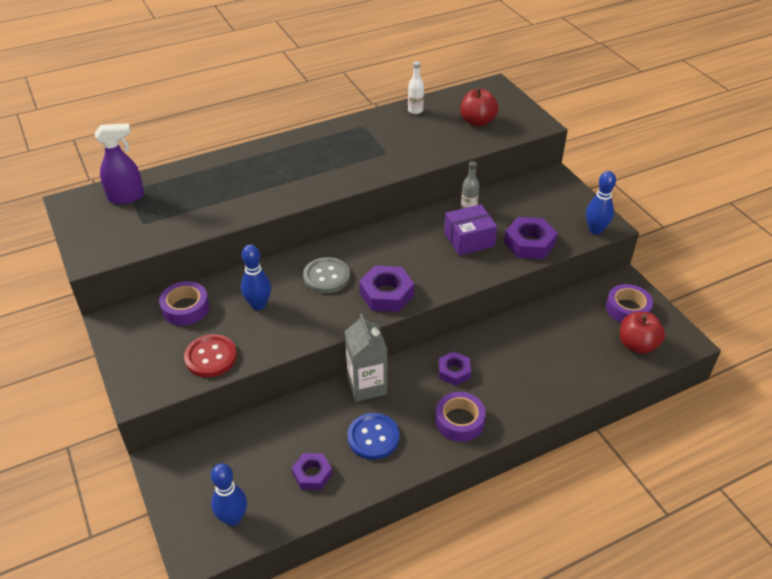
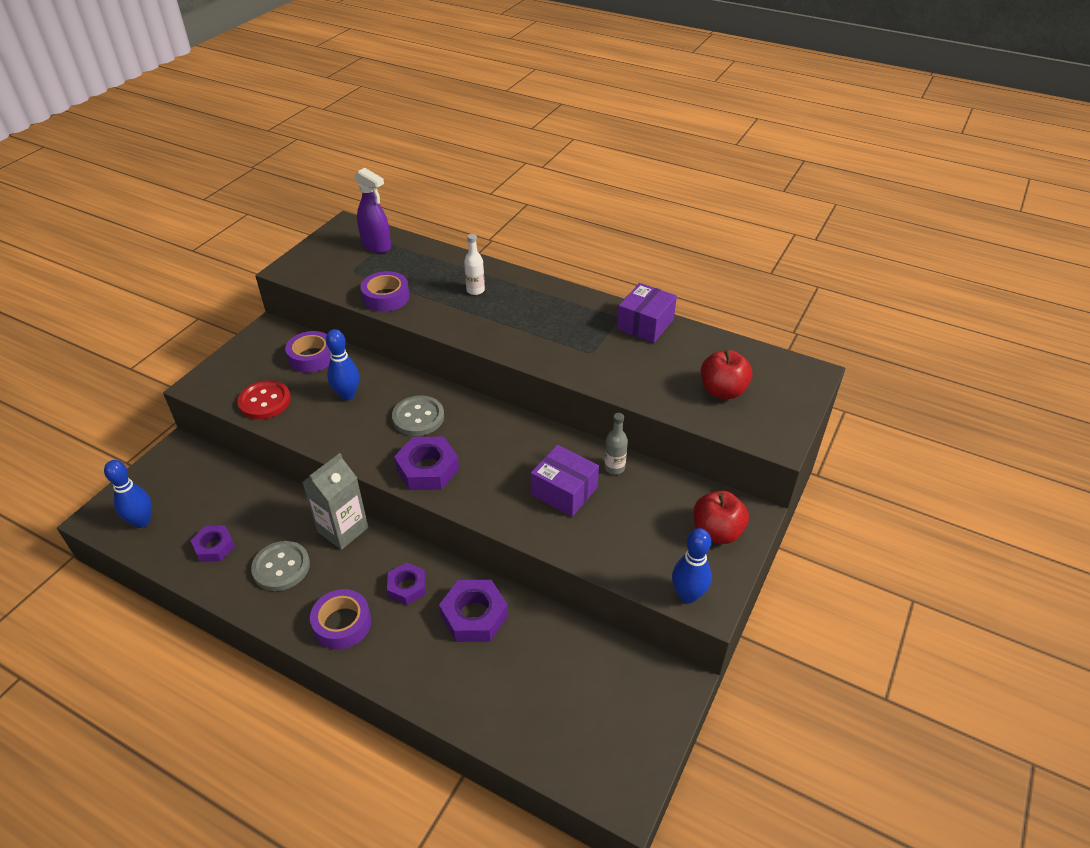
camera: 55 degrees right, 0 degrees up
(373, 437) = (281, 567): blue button -> grey button
(382, 119) = (645, 324): none -> purple box
(415, 110) = (687, 338): white bottle -> white bottle (475, 290)
(529, 243) = (605, 544): purple nut -> purple nut (474, 615)
(627, 309) = (631, 706): purple tape -> purple tape (386, 297)
(637, 345) = (575, 743): red apple -> red apple (716, 532)

